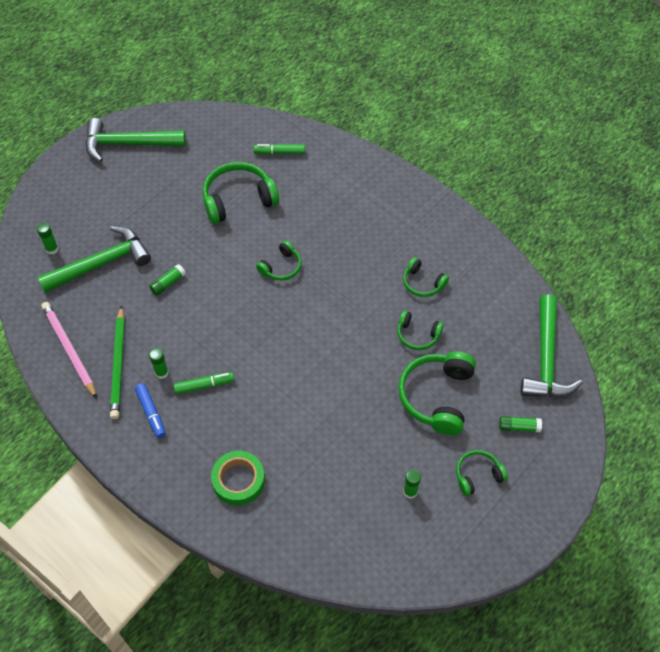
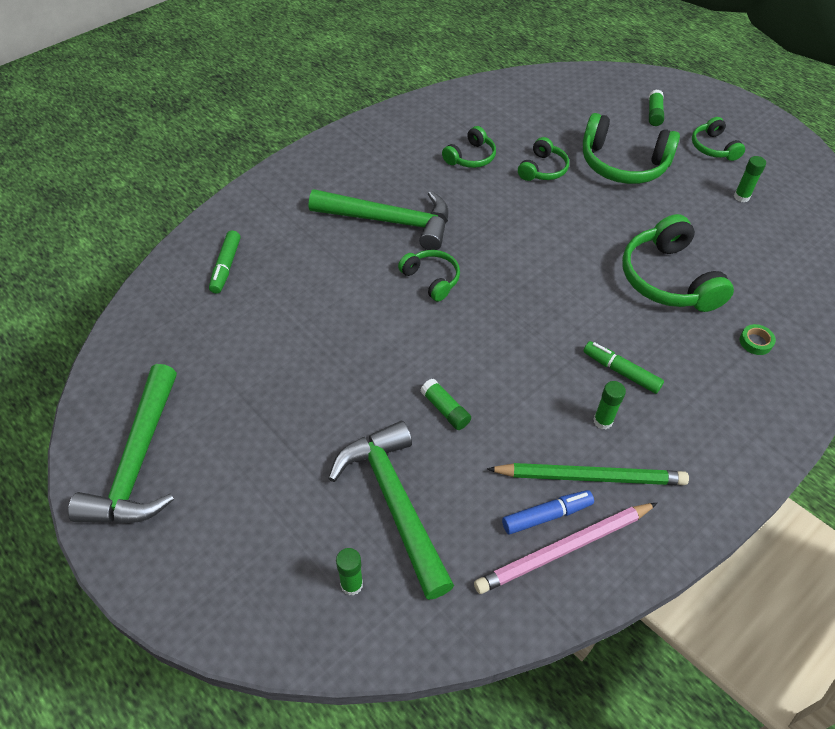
camera: 85 degrees left, 5 degrees down
(151, 413) = (669, 435): blue marker -> blue marker (547, 515)
(204, 385) = (621, 371): green marker -> green marker turned 45 degrees counterclockwise
(238, 199) = (302, 318): green headphones -> green headphones (668, 279)
(238, 480) = (755, 342): green tape -> green tape, size x0.48
(546, 359) = (573, 85): green hammer -> green hammer (390, 221)

